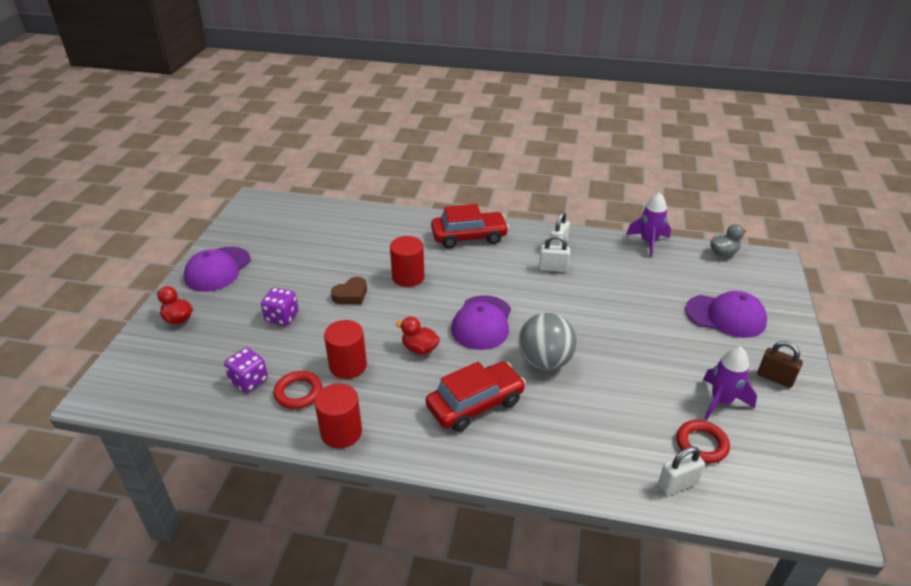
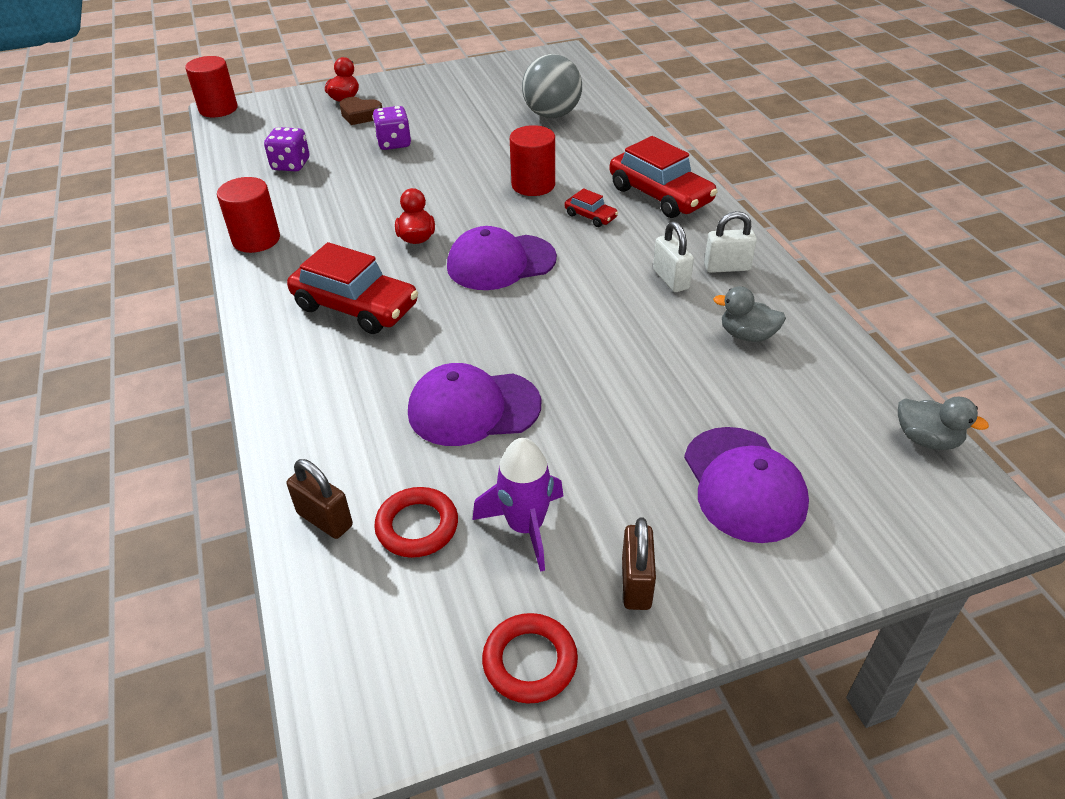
camera: 60 degrees right, 5 degrees up
(217, 269) = (432, 85): purple cap -> purple cap (473, 408)
(298, 393) = (294, 195): red ring -> red ring (530, 661)
(348, 365) = (353, 206): red cylinder -> red cylinder (218, 109)
(351, 295) = (465, 164): brown heart -> brown heart (360, 115)
(466, 269) = (590, 216): none -> red car
(544, 361) = (471, 333): grey ball -> grey ball (552, 115)
(619, 266) = (747, 335): none -> grey duck
(648, 243) = (845, 347): purple rocket -> none
(677, 484) = (325, 519): white padlock -> brown padlock

